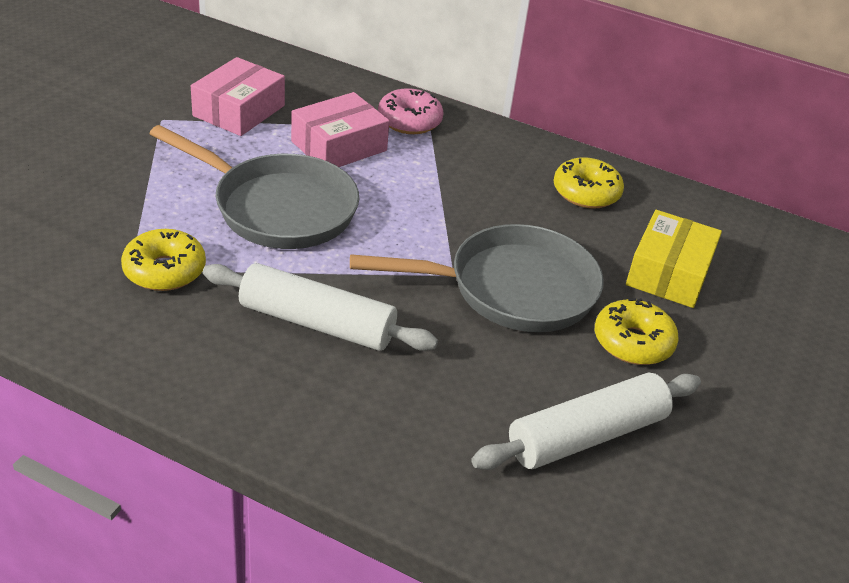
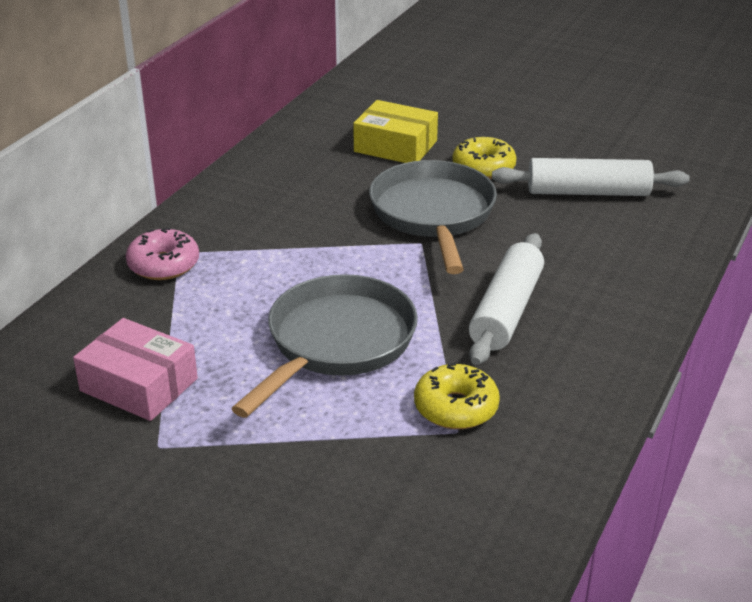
camera: 85 degrees left, 5 degrees down
(339, 146) = (216, 309): pink box -> none
(586, 193) = (288, 173): yellow donut -> none
(586, 435) = (588, 192): white rolling pin -> white rolling pin turned 60 degrees counterclockwise

